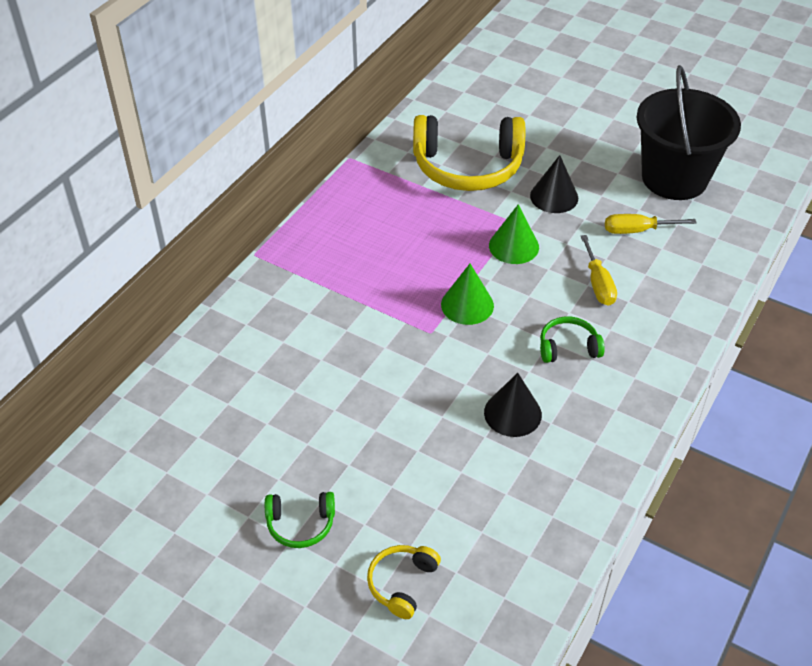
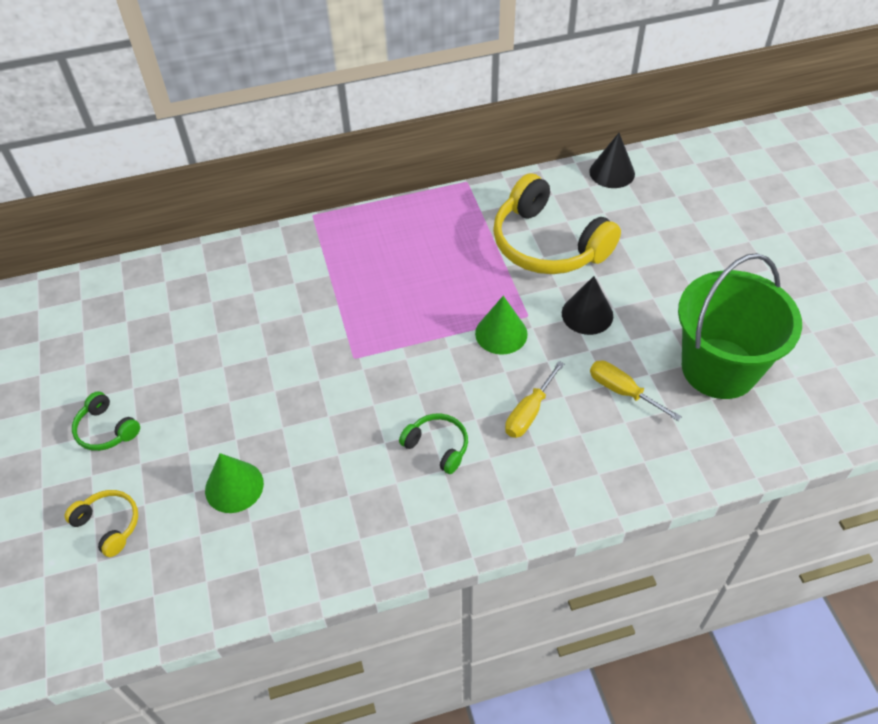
camera: 45 degrees right, 5 degrees up
(402, 583) = (109, 525): yellow headphones -> yellow headphones turned 60 degrees clockwise
(467, 305) = (406, 355): green cone -> green cone (234, 486)
(512, 413) = (331, 465): black cone -> black cone (612, 172)
(674, 178) = (719, 368): black bucket -> green bucket

